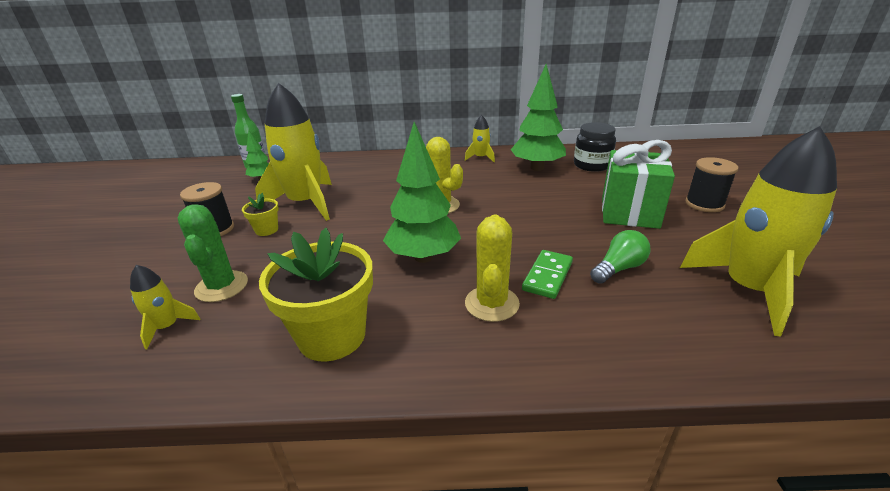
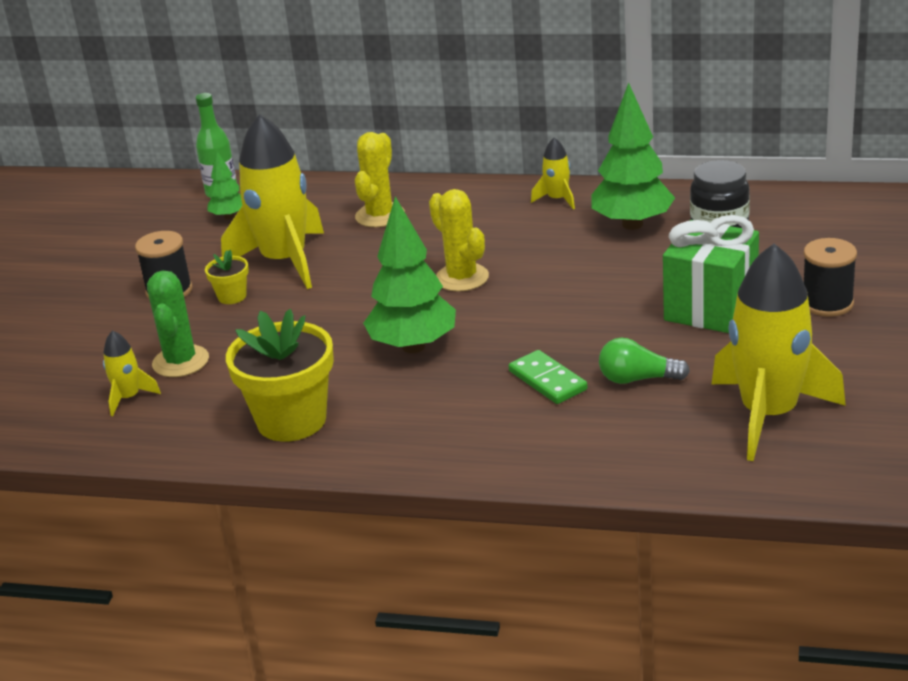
camera: 15 degrees right, 0 degrees up
(492, 303) = (468, 404): yellow cactus -> yellow cactus (380, 215)
(547, 276) = (547, 380): green domino -> green domino turned 75 degrees counterclockwise
(618, 268) = (637, 379): green light bulb -> green light bulb turned 150 degrees counterclockwise

